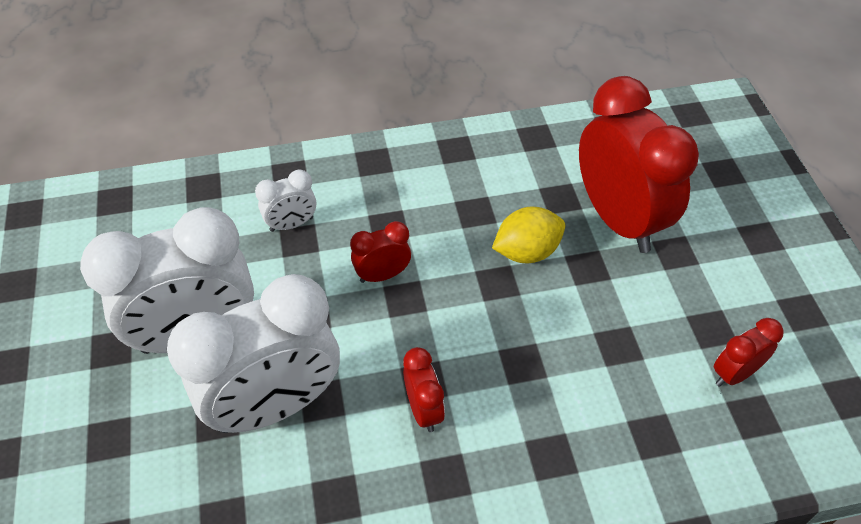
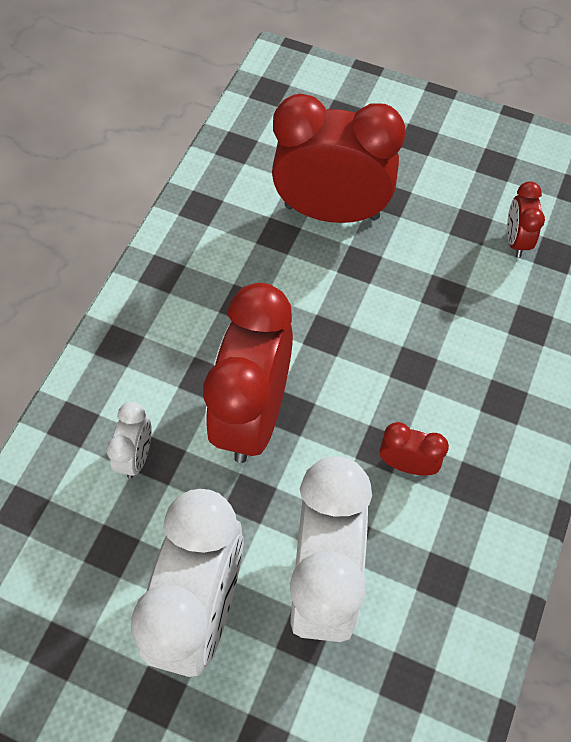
camera: 55 degrees left, 10 degrees up
(382, 275) = (253, 415): red clock -> red clock, size x2.22
(526, 252) = (313, 294): yellow lemon -> none

